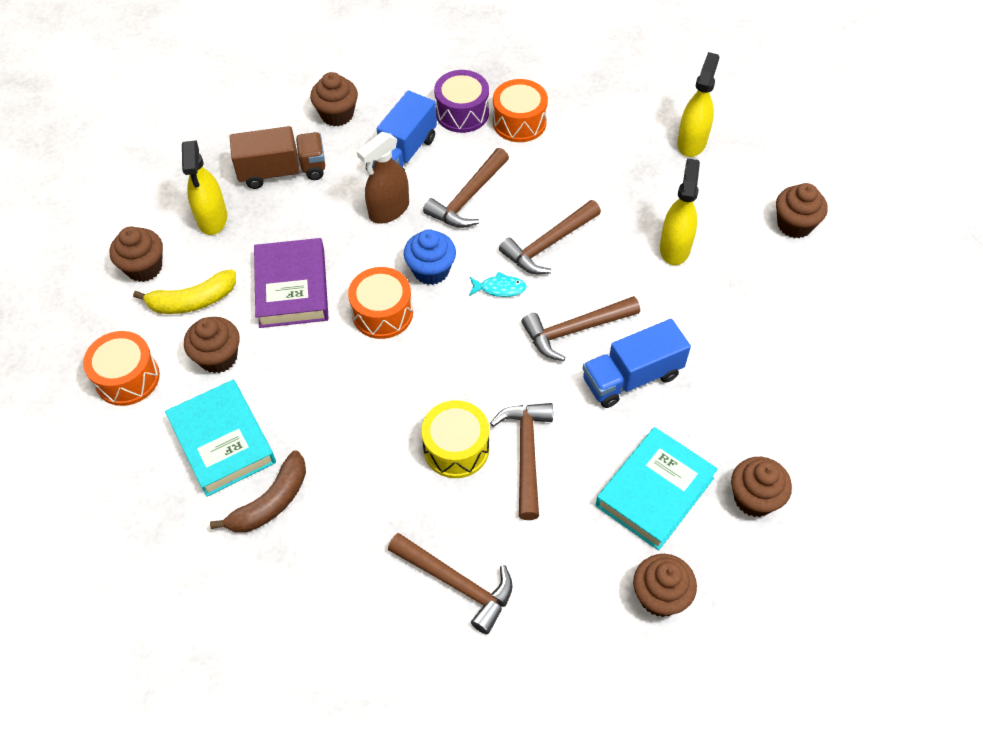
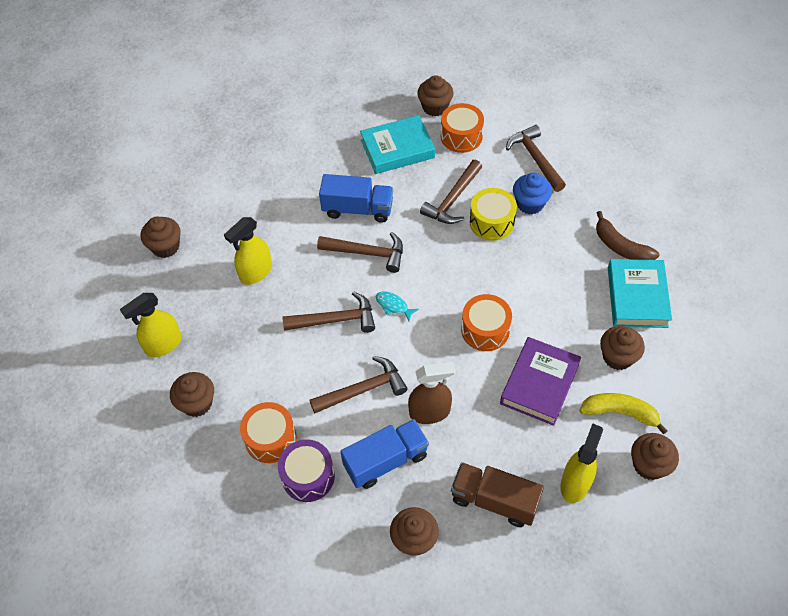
camera: 145 degrees left, 0 degrees up
(127, 378) = (689, 375): orange drum -> orange drum (461, 136)
(271, 502) = (621, 246): brown banana -> brown banana turned 120 degrees counterclockwise
(431, 270) = (431, 344): blue cupcake -> blue cupcake (530, 204)
(754, 498) = (349, 122): brown cupcake -> brown cupcake (197, 403)

